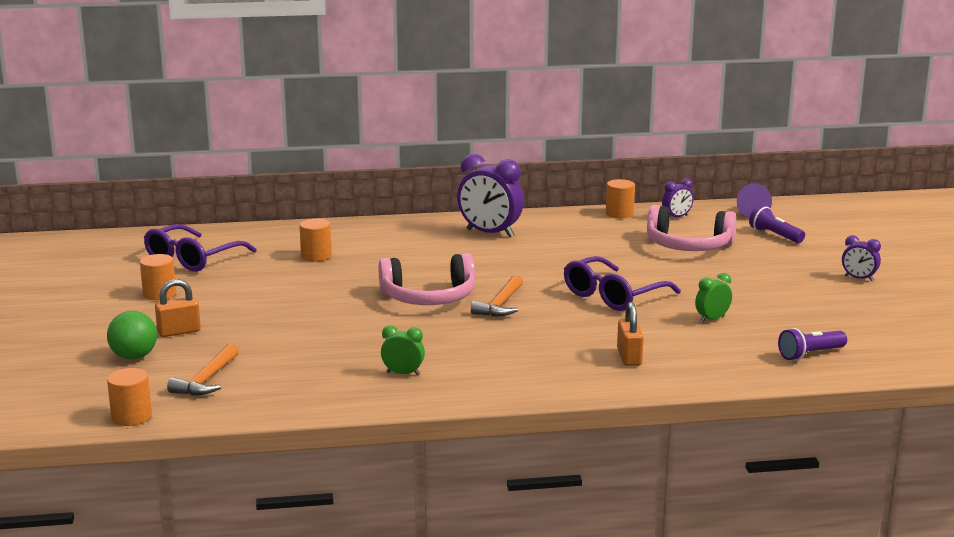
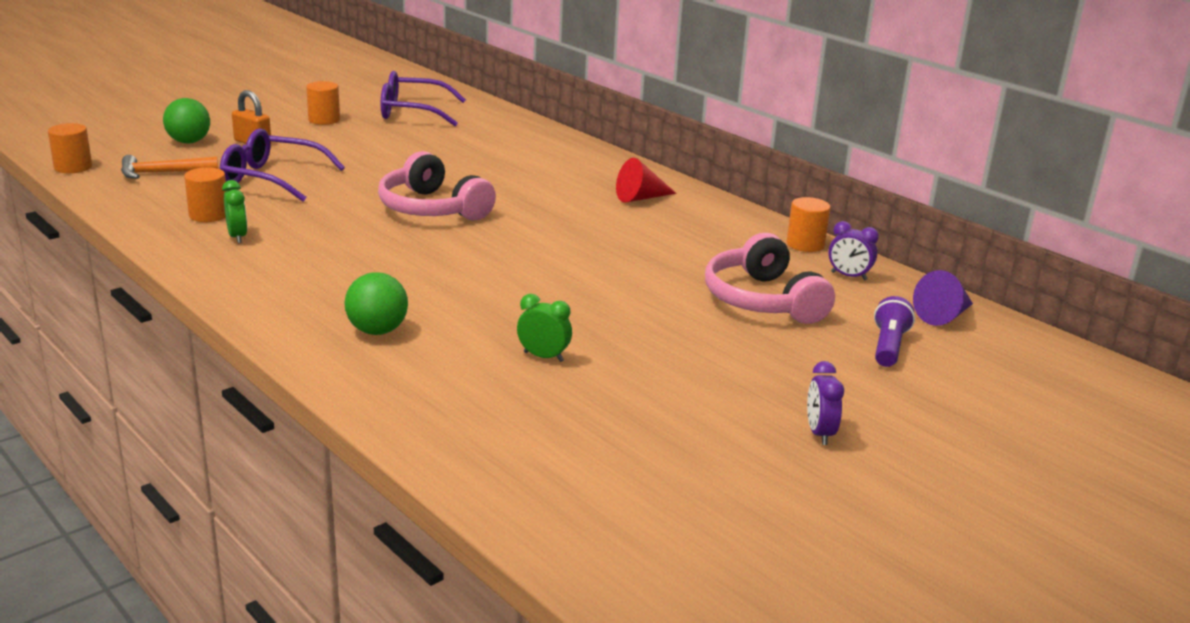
camera: 55 degrees right, 5 degrees up
(316, 256) = (477, 147): orange cylinder -> orange cylinder (209, 215)
(490, 233) = (641, 198): purple clock -> red cone
(500, 305) = (452, 241): orange hammer -> none
(613, 296) = (546, 289): purple glasses -> purple glasses (272, 179)
(629, 357) = (377, 331): orange padlock -> green ball
(810, 354) = (500, 441): purple flashlight -> none

